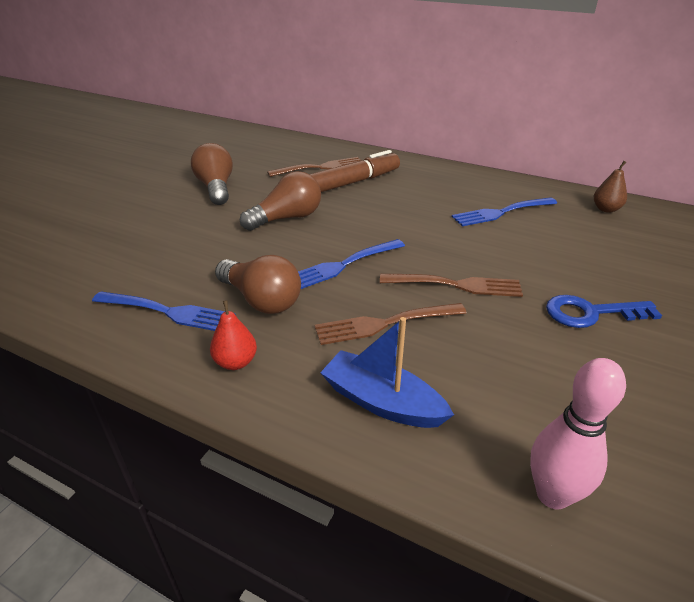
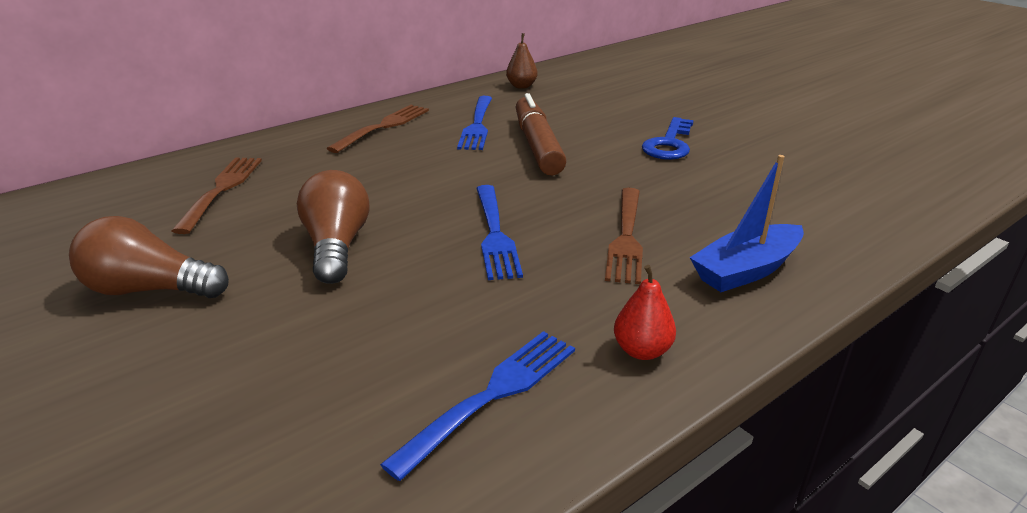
camera: 65 degrees left, 5 degrees down
(261, 300) = (524, 307): brown light bulb -> none
(352, 183) = (300, 180): brown marker -> brown marker (537, 146)
(456, 285) = (587, 184): brown fork -> brown fork (383, 127)
(552, 495) = (869, 226): pink bowling pin -> none

